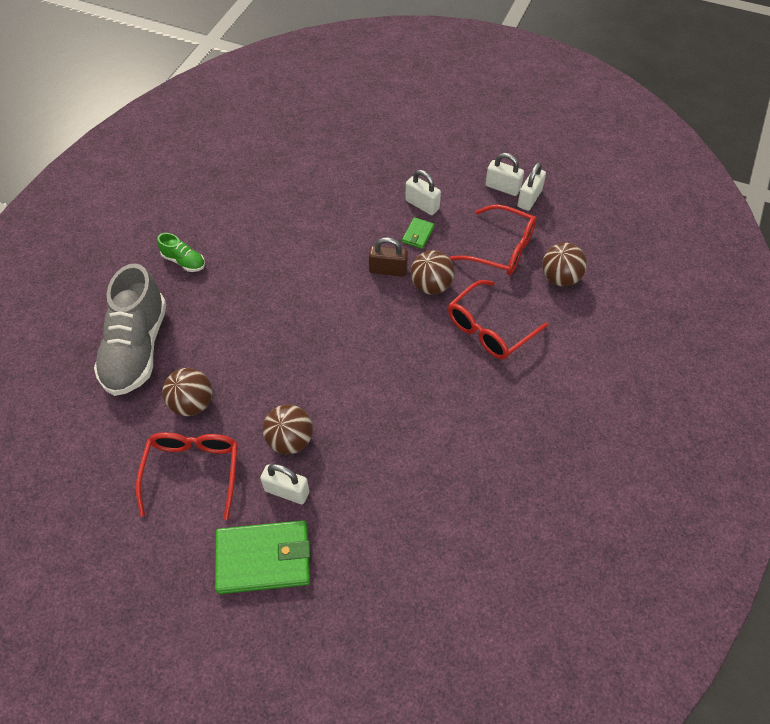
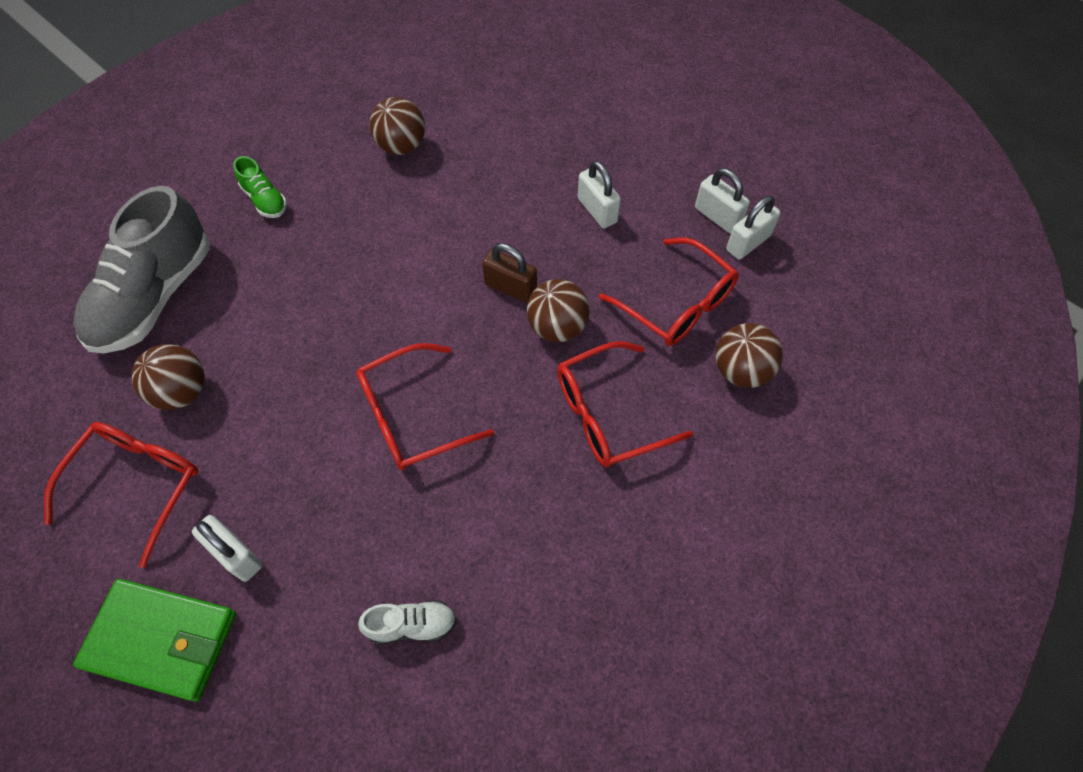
camera: 20 degrees right, 5 degrees up
(290, 440) = (274, 484): brown ball -> brown ball (401, 146)
(362, 370) = (411, 417): none -> red glasses
(418, 234) = (573, 250): green wallet -> none
(425, 493) = (412, 625): none -> white shoe

